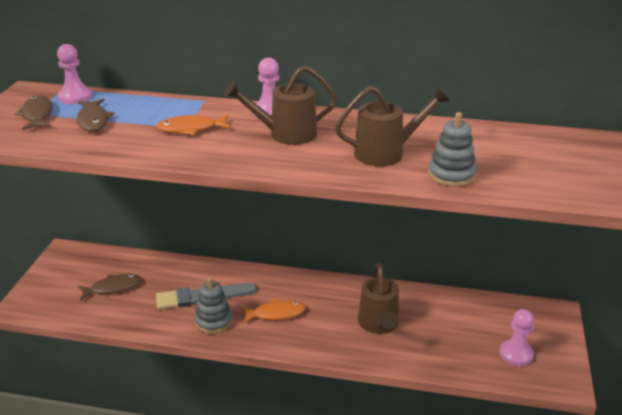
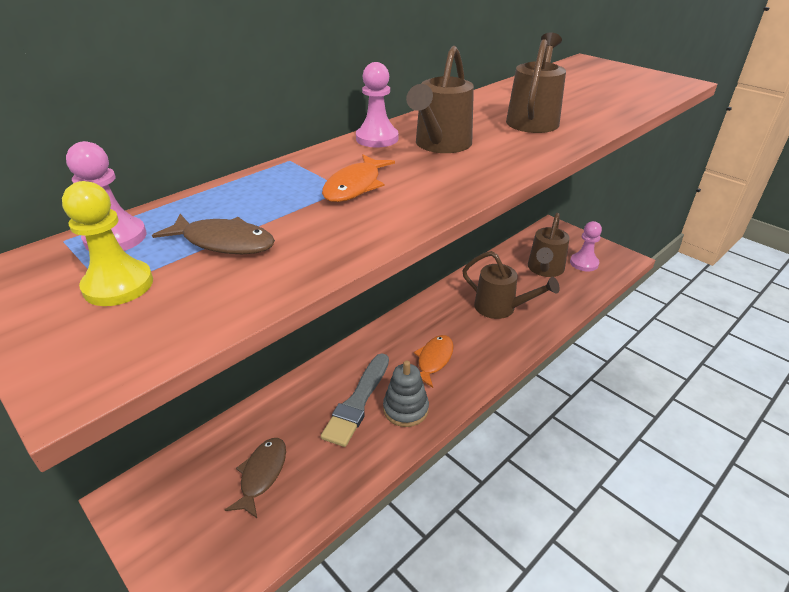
camera: 55 degrees left, 5 degrees up
(37, 115) = (118, 285): brown fish -> yellow pawn
(451, 175) = (600, 111): grey stacking toy -> none
(470, 331) = (544, 270): none -> brown watering can

